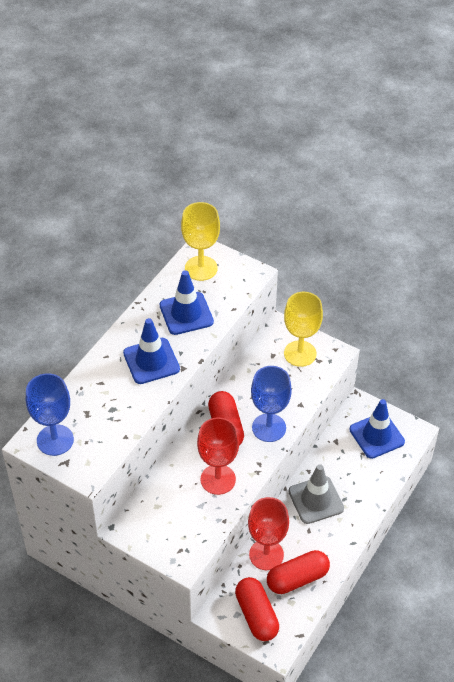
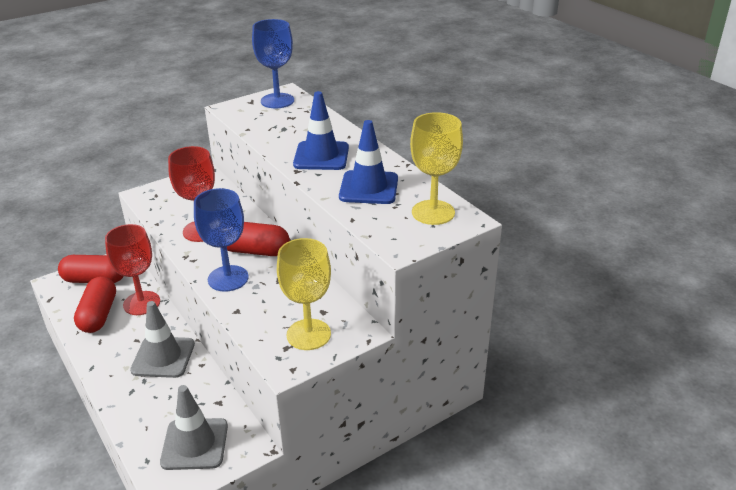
camera: 115 degrees right, 15 degrees down
(376, 436) = (195, 444): blue traffic cone -> grey traffic cone

